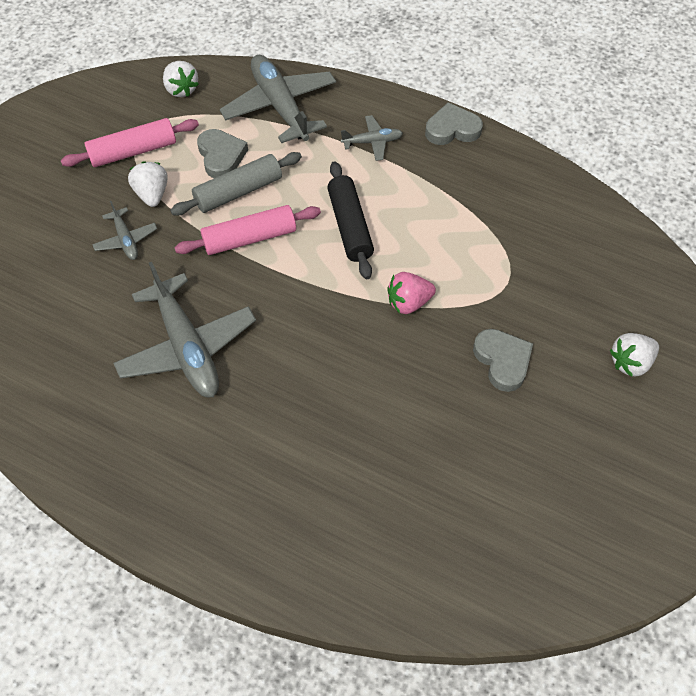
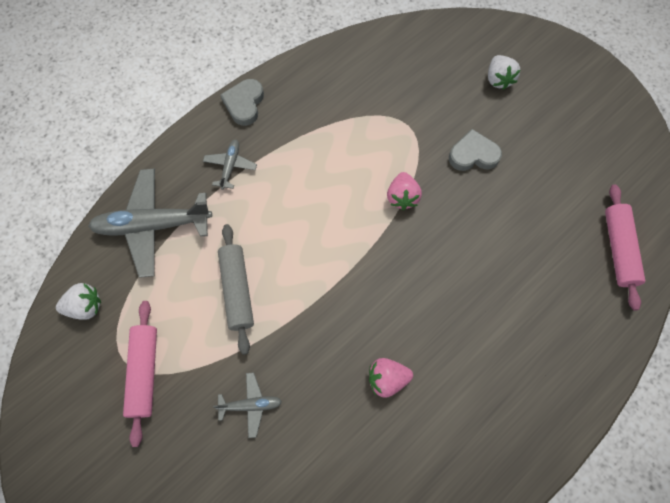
camera: 70 degrees left, 10 degrees up
(152, 194) = (206, 367): white strawberry -> none
(187, 347) = (387, 379): grey plane -> pink strawberry
(221, 156) = (188, 293): grey heart -> none
(250, 238) = (293, 296): pink rolling pin -> pink rolling pin (618, 249)
(350, 226) = (312, 213): black rolling pin -> none

